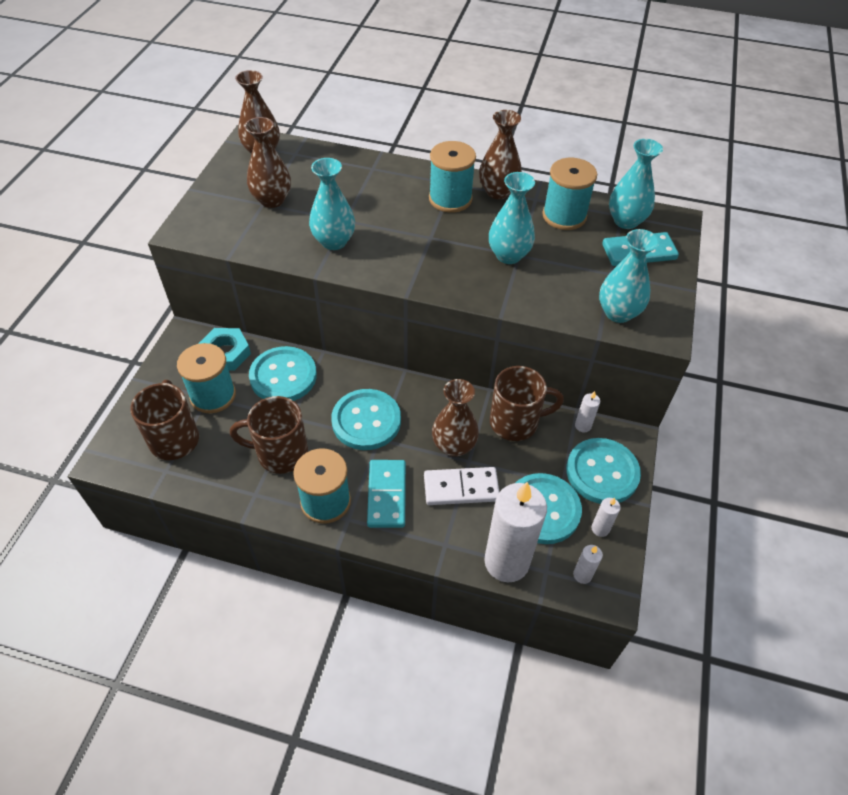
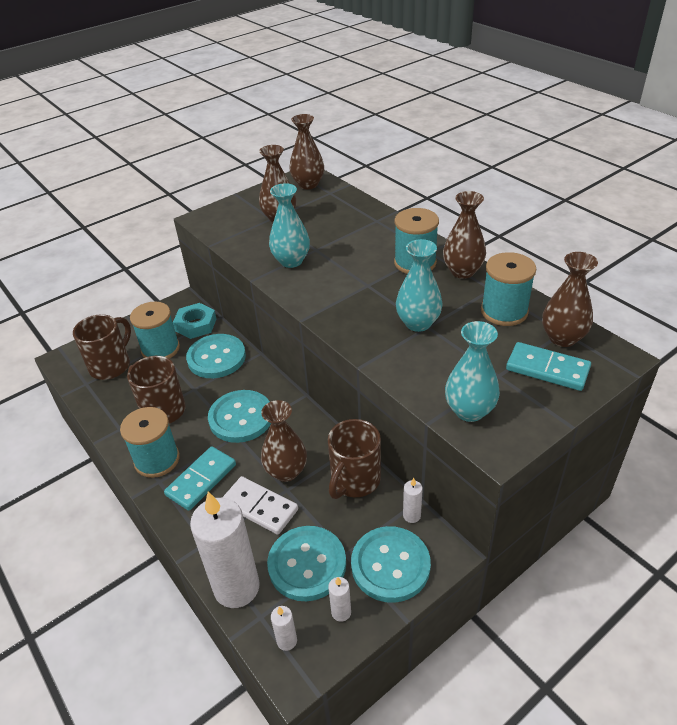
camera: 40 degrees right, 10 degrees down
(515, 422) = (354, 480): brown mug -> brown mug turned 90 degrees clockwise
(626, 221) = (562, 338): turquoise vase -> brown vase

